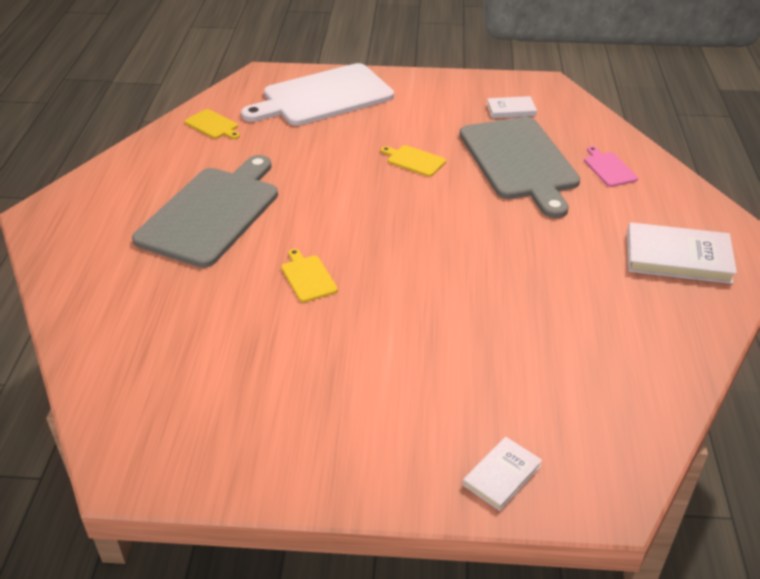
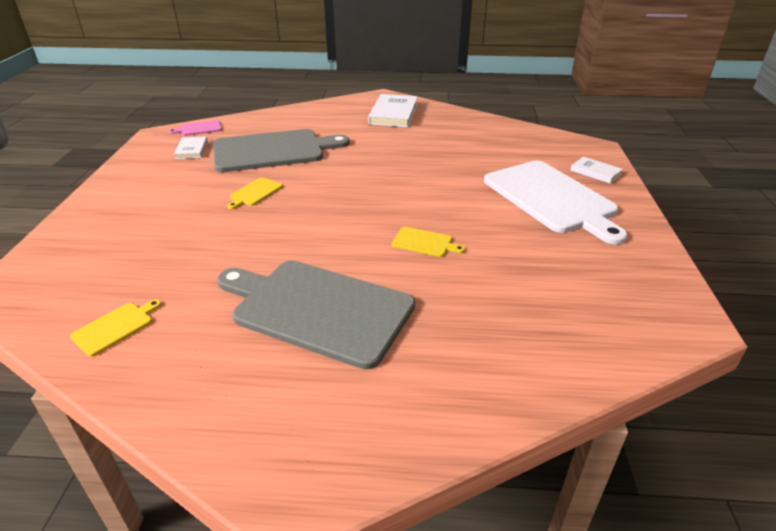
camera: 90 degrees left, 5 degrees down
(308, 277) = (424, 243): yellow cutting board -> yellow cutting board turned 135 degrees counterclockwise
(323, 96) = (99, 243): white cutting board -> white cutting board (551, 198)
(609, 168) = (292, 123): pink cutting board -> pink cutting board (199, 128)

